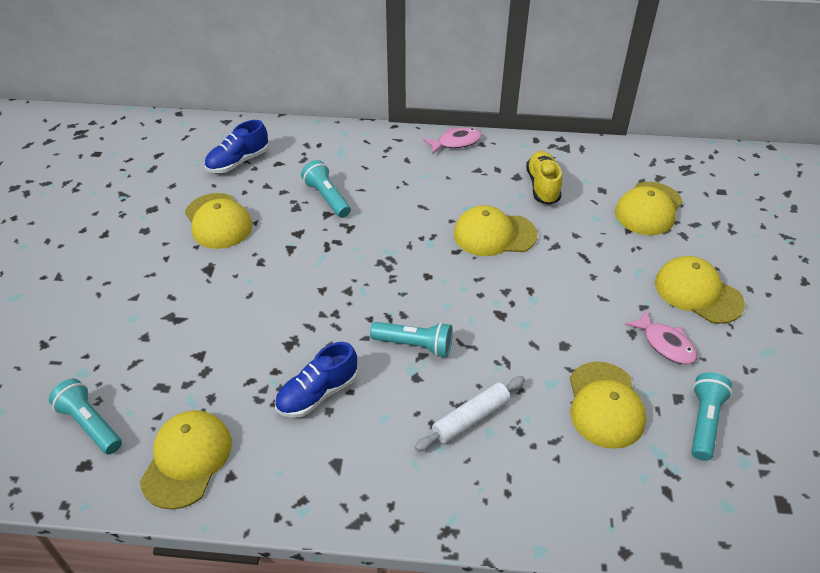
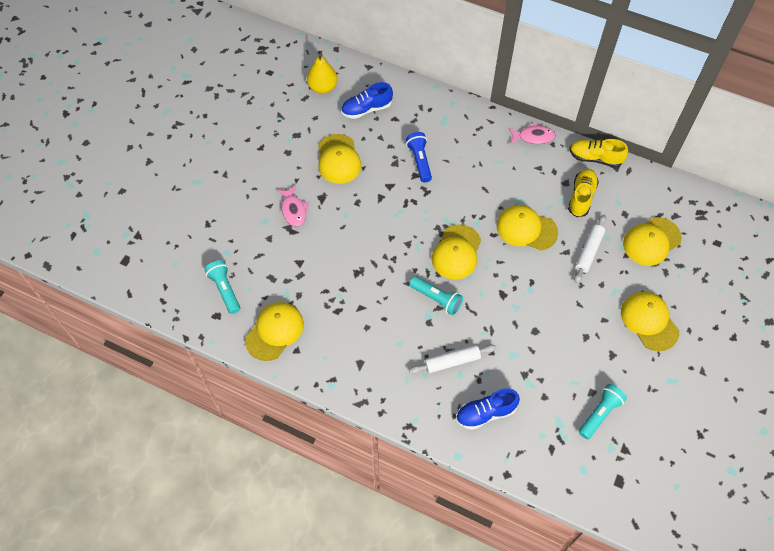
camera: 20 degrees right, 15 degrees up
(173, 153) = (322, 87): none -> yellow pear
(318, 393) = (364, 313): blue shoe -> blue shoe (485, 413)
(327, 197) = (419, 161): turquoise flashlight -> blue flashlight
(538, 146) = (595, 158): none -> yellow shoe
(582, 238) = (588, 251): none -> white rolling pin
(605, 405) = (541, 381): yellow cap -> yellow cap (456, 252)
(665, 344) = (604, 352): pink fish -> pink fish (293, 210)

